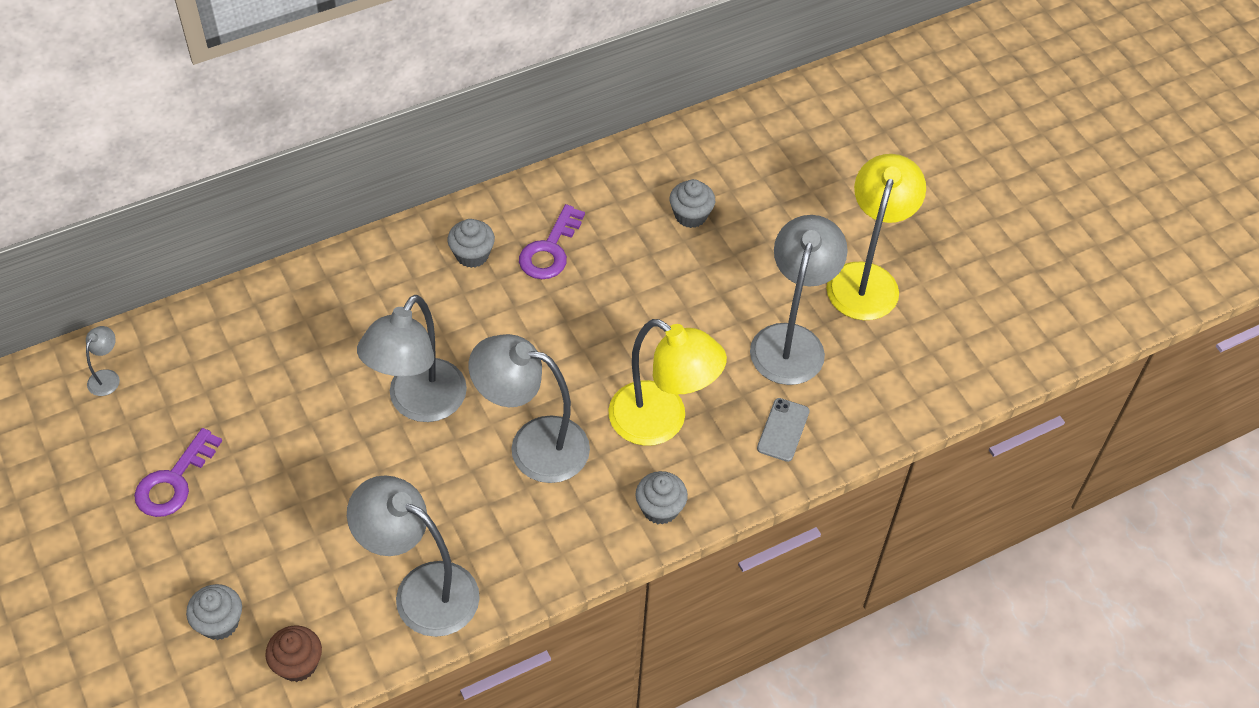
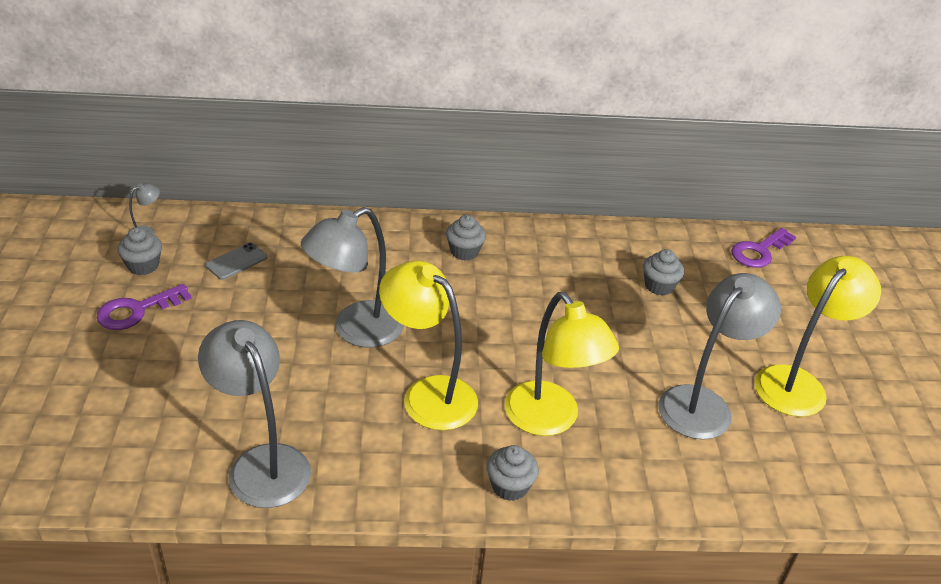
camera: 25 degrees right, 15 degrees down
(219, 622) = (88, 418): grey cupcake -> grey cupcake (143, 266)
(298, 664) = (121, 475): brown cupcake -> none
(533, 445) = (428, 394): grey lamp -> yellow lamp
(550, 250) = (528, 269): purple key -> purple key (759, 251)
(783, 430) = (660, 469): grey phone -> grey phone (236, 261)

